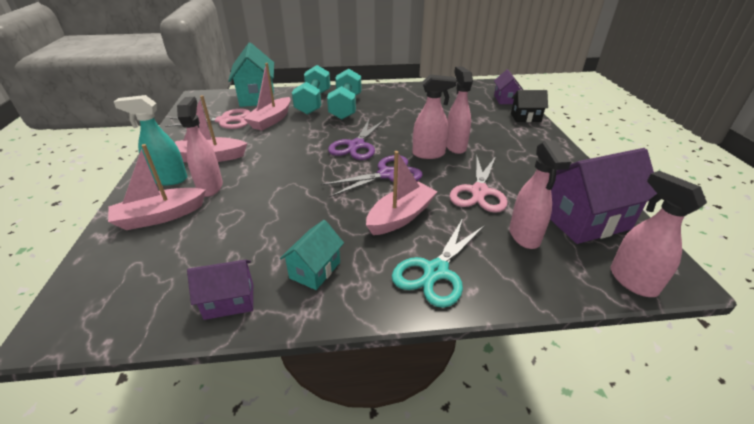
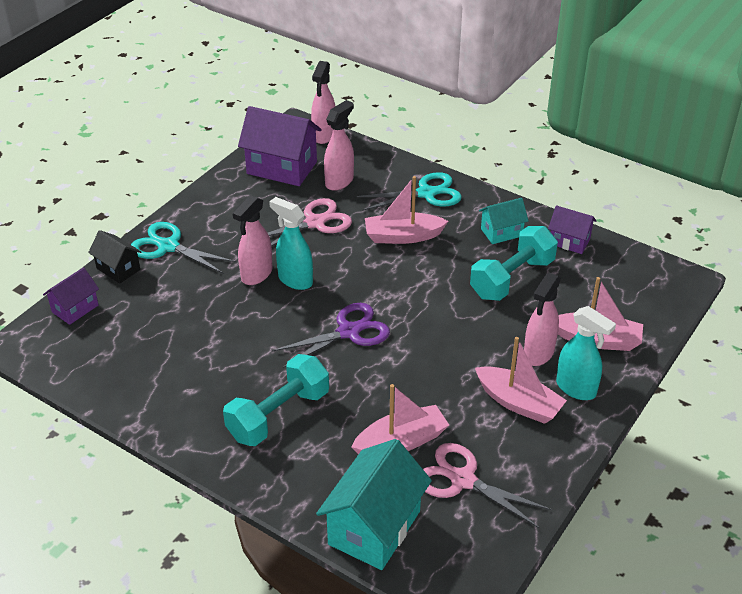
camera: 140 degrees left, 5 degrees up
(313, 102) = (308, 455): turquoise dumbbell -> turquoise dumbbell (512, 278)
(387, 174) = (364, 278): purple scissors -> none
(429, 154) = (295, 280): pink spray bottle -> turquoise spray bottle
(528, 136) = (168, 247): none -> turquoise scissors

